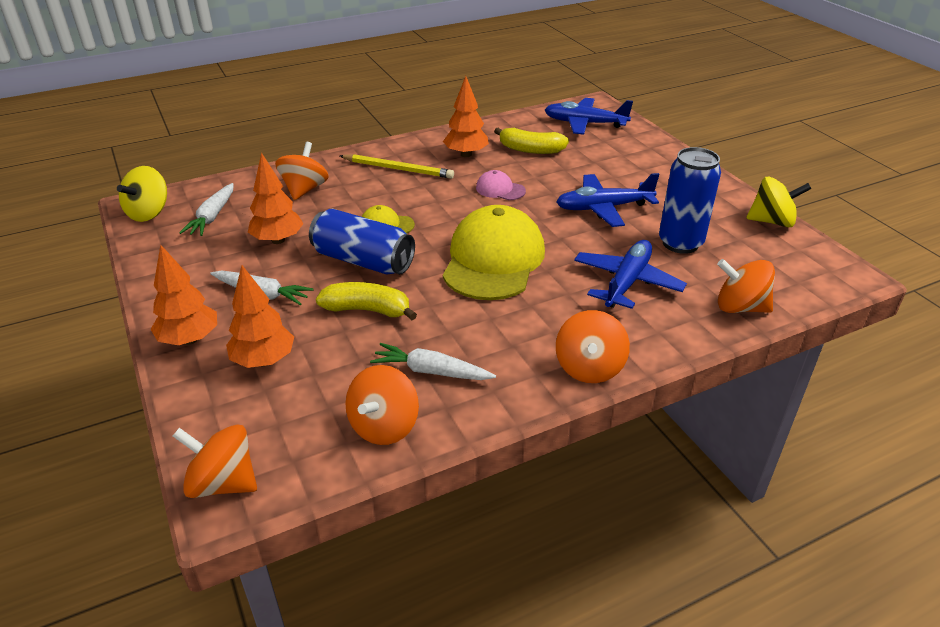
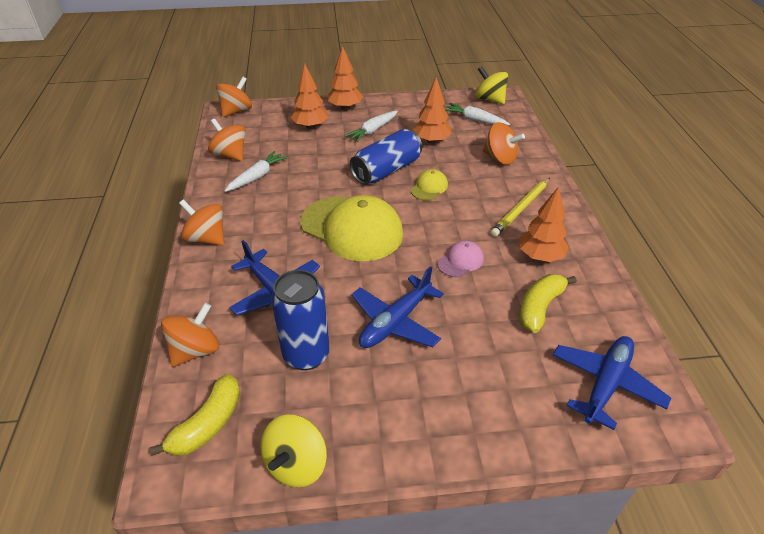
camera: 110 degrees right, 5 degrees up
(367, 310) = (331, 164): yellow banana -> yellow banana (208, 424)
(603, 208) = (395, 322): blue plane -> blue plane turned 150 degrees counterclockwise

